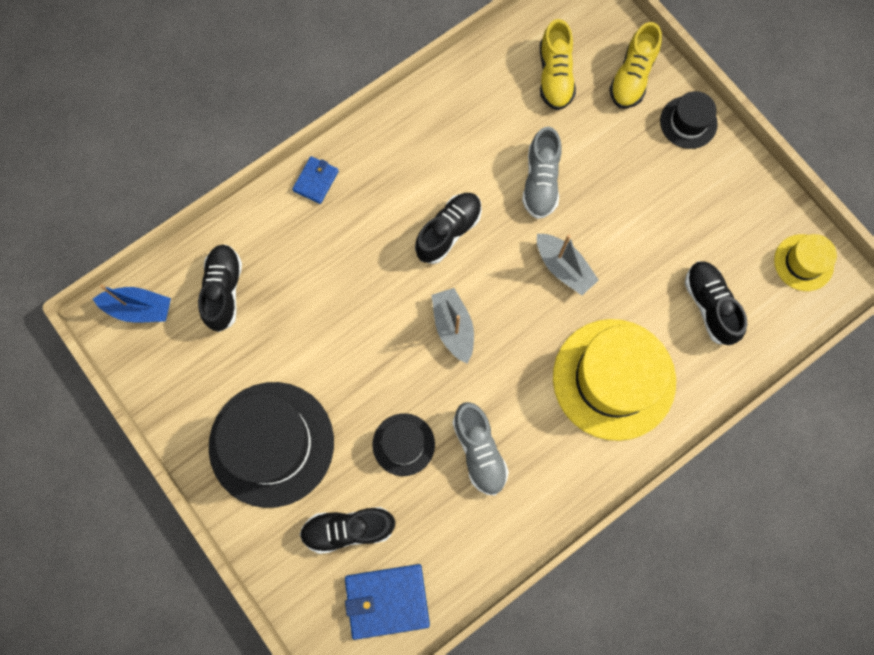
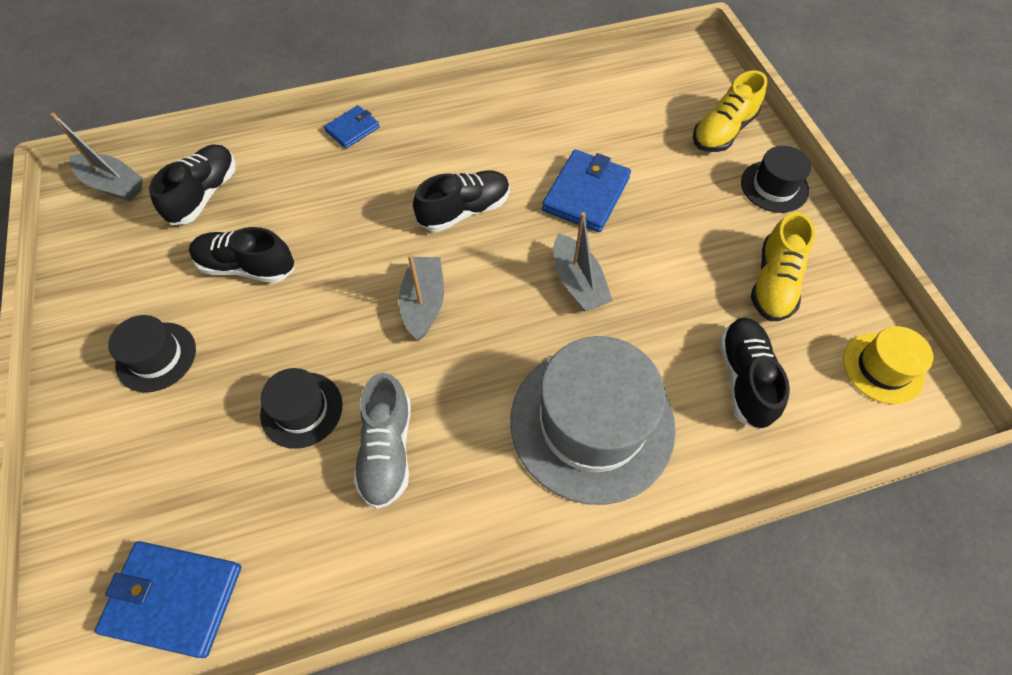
camera: 20 degrees right, 15 degrees down
(139, 309) = (113, 185): blue boat -> grey boat
(271, 444) = (156, 356): black hat -> black hat, size x0.50
(348, 529) = (182, 486): black shoe -> black shoe (247, 267)
(540, 181) = (586, 194): grey shoe -> blue wallet
(555, 76) = (639, 109): yellow shoe -> yellow shoe (773, 282)
(614, 379) = (592, 423): yellow hat -> grey hat

